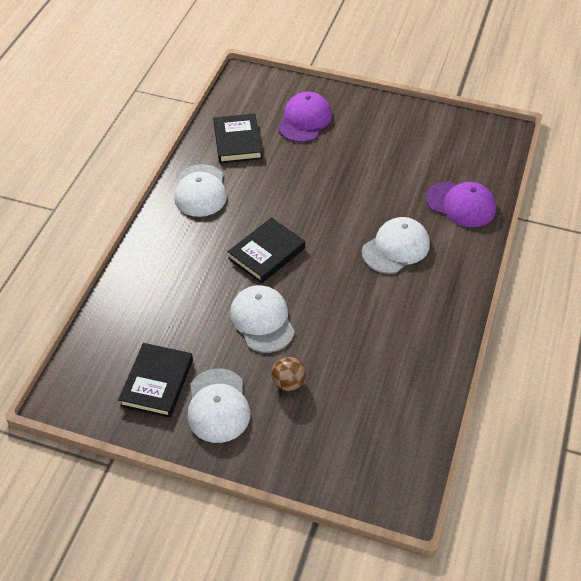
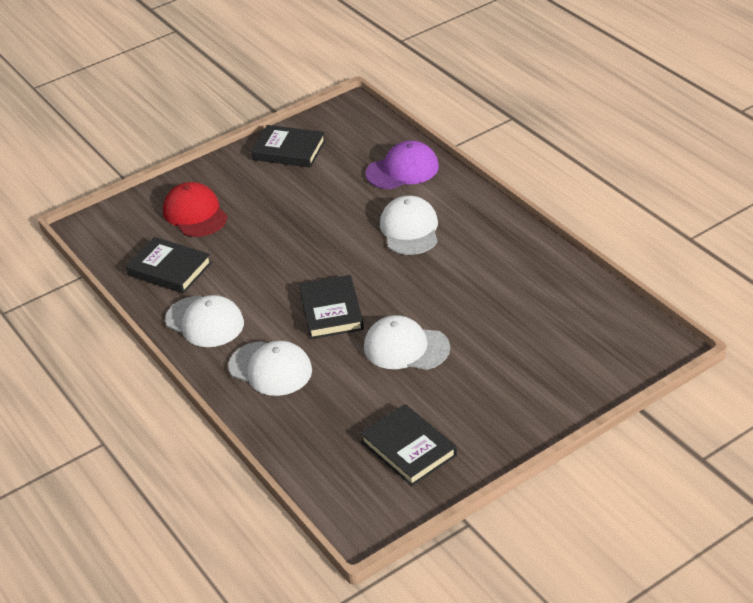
camera: 50 degrees left, 10 degrees down
(218, 406) = (473, 417): white cap -> white cap (270, 369)
(288, 383) = (490, 361): brown ball -> none
(304, 120) = (195, 214): purple cap -> red cap
(419, 127) = (289, 150): none -> black book

